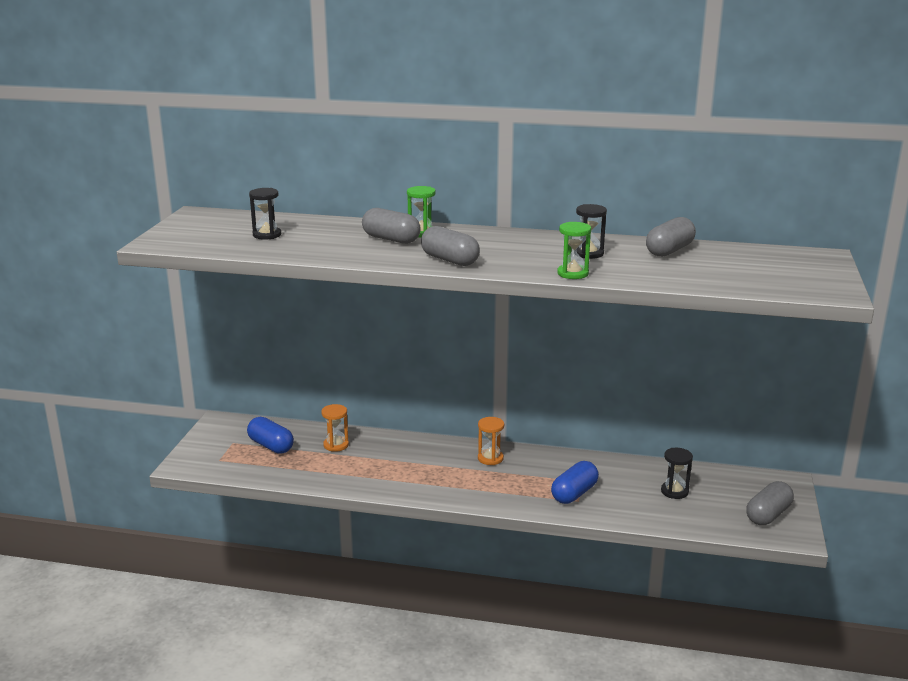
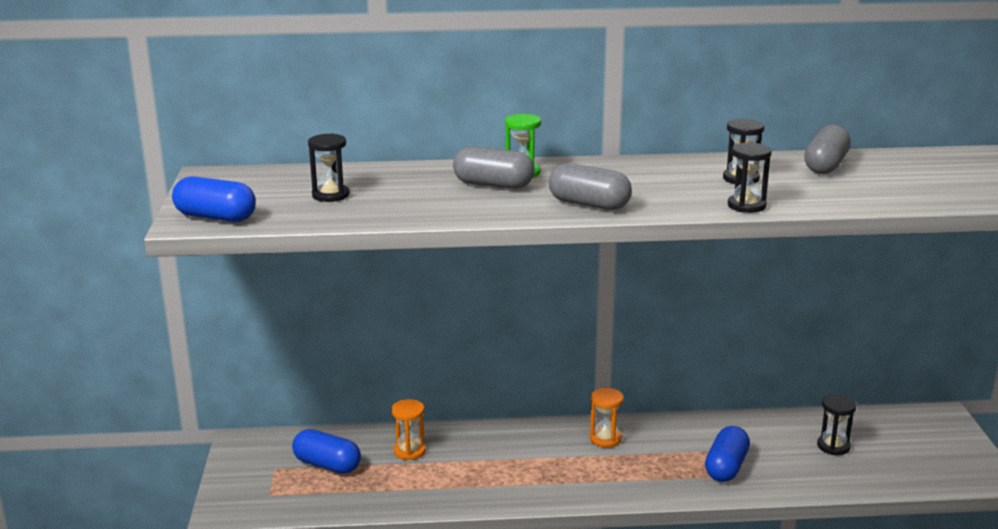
camera: 15 degrees left, 0 degrees up
(175, 242) = (215, 217): none -> blue capsule
(573, 273) = (746, 205): green hourglass -> black hourglass
(768, 515) = (947, 458): grey capsule -> none

